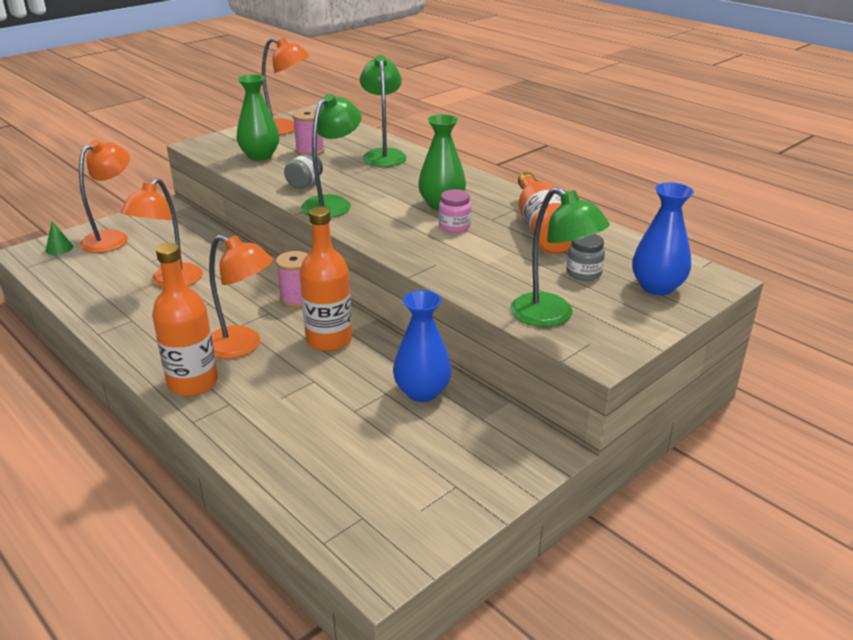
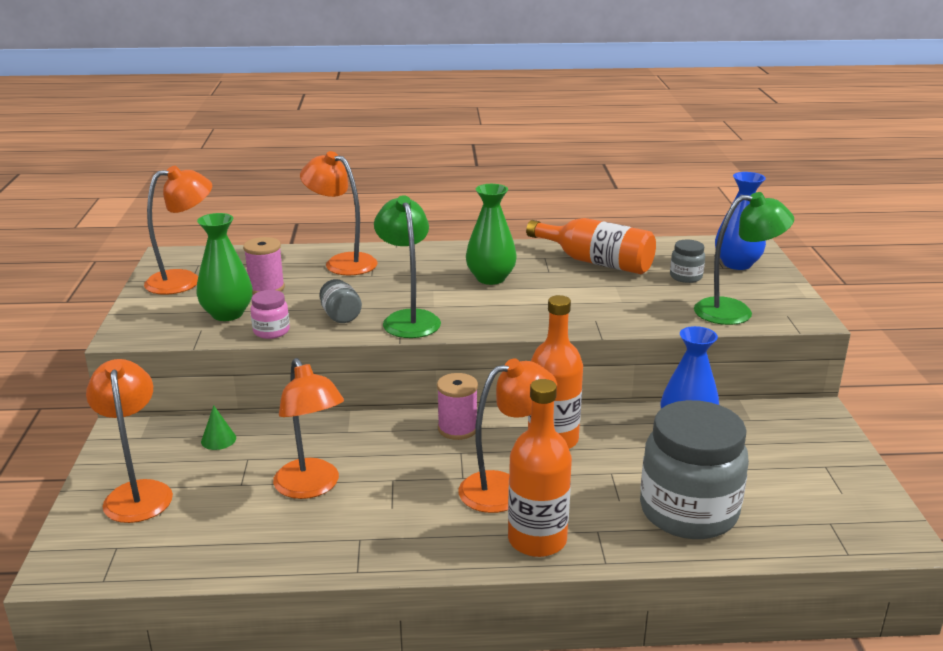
camera: 50 degrees left, 5 degrees down
(59, 248) = (95, 540): green cone -> green cone (218, 439)
(298, 435) = (688, 512): none -> grey jar
(383, 154) = (342, 262): green lamp -> orange lamp
(454, 226) = (539, 289): pink jar -> pink jar (271, 331)

